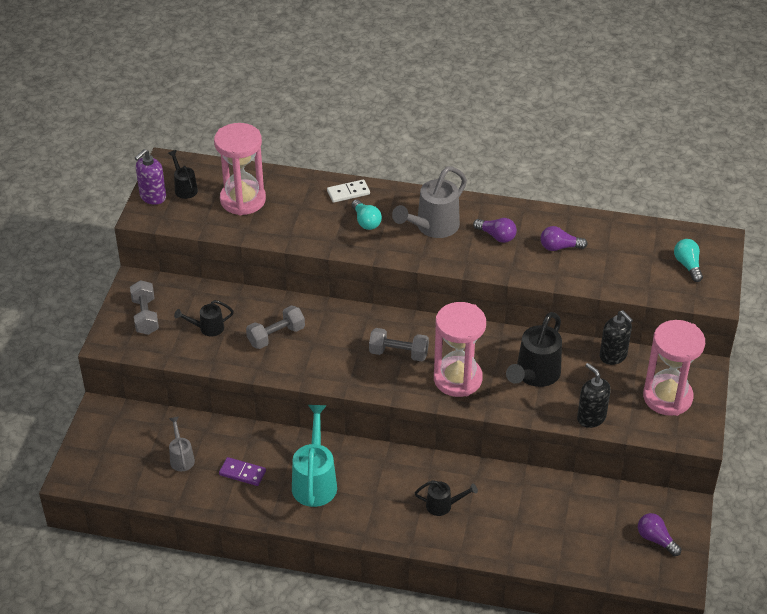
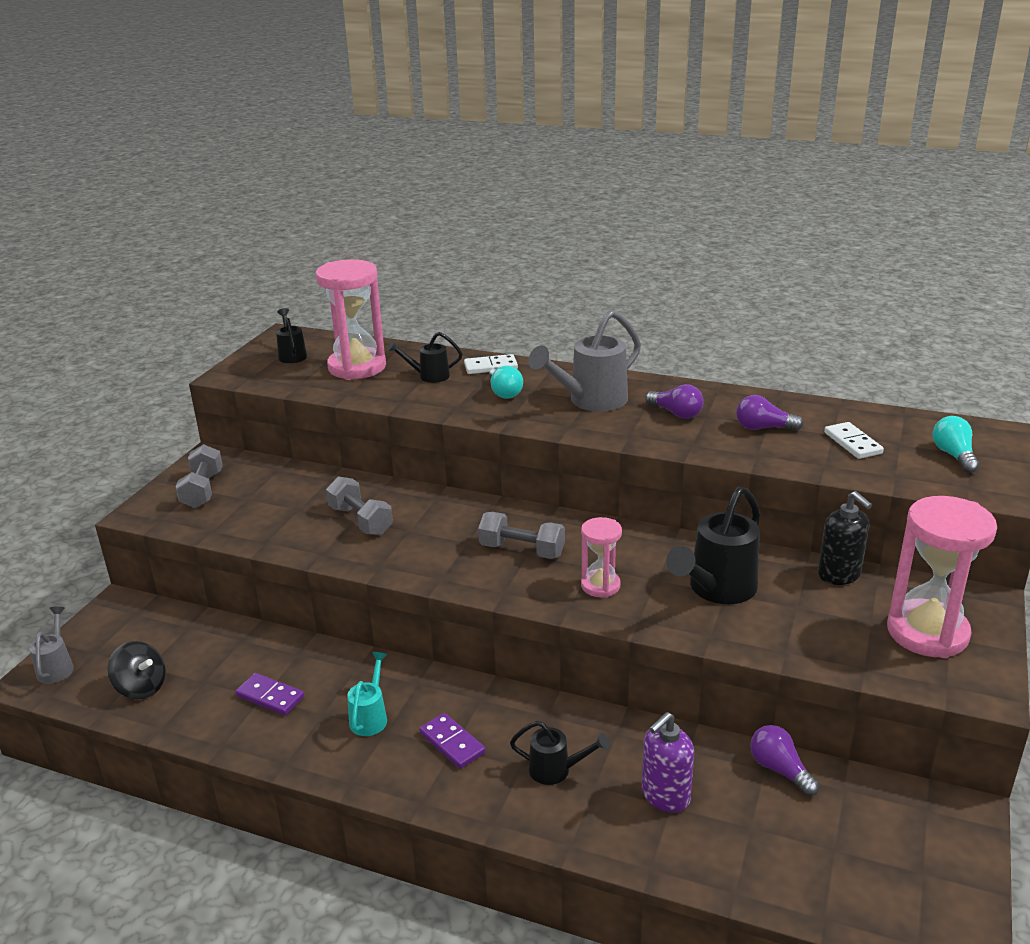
camera: 10 degrees right, 15 degrees down
(150, 475) = (141, 687): none -> black spinning top
(152, 197) = (250, 360): purple soap dispenser -> purple soap dispenser (665, 796)
(181, 458) = (194, 669): grey watering can -> grey watering can (57, 667)
(207, 328) = (274, 507): black watering can -> black watering can (429, 376)
(276, 336) = (360, 520): grey dumbbell -> grey dumbbell turned 75 degrees clockwise
(315, 481) = (370, 717): turquoise watering can -> turquoise watering can, size x0.55
(373, 494) = (452, 743): none -> purple domino
(457, 379) = (600, 586): pink hourglass -> pink hourglass, size x0.54
(591, 417) = (802, 650): black soap dispenser -> none
(621, 258) = (853, 443): none -> white domino
(656, 539) = (912, 861): purple light bulb -> purple light bulb (779, 770)

